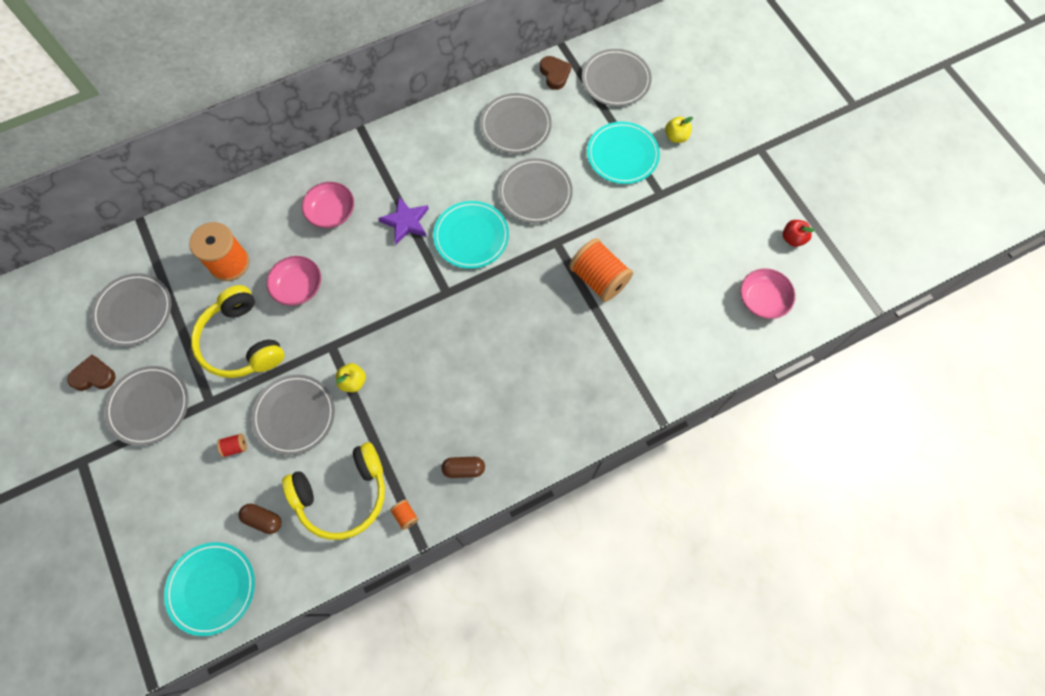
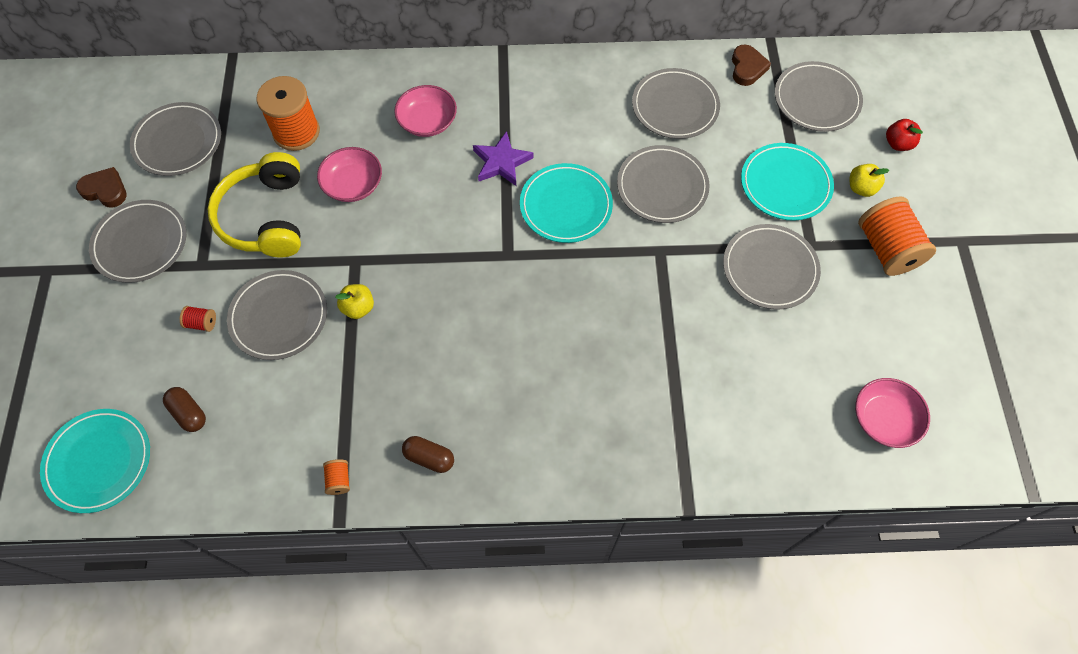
camera: 25 degrees right, 5 degrees down
(343, 495) = (284, 425): yellow headphones -> none
(599, 279) = (690, 311): orange spool -> orange spool (886, 249)
(639, 224) = (769, 269): none -> grey plate
(792, 238) = (957, 362): red apple -> red apple (898, 144)

